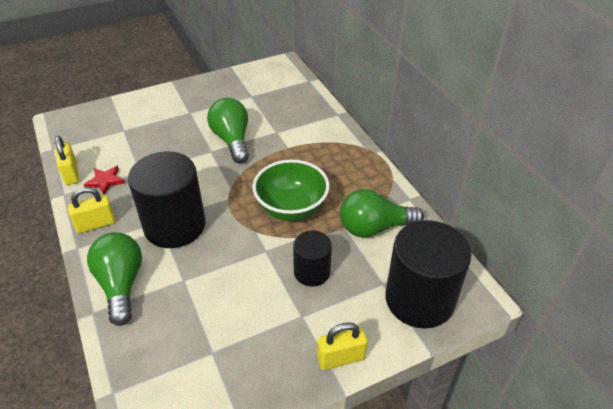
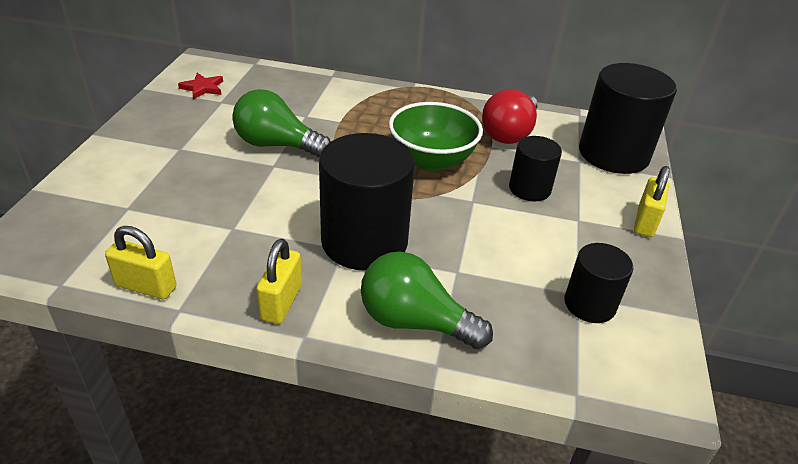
camera: 55 degrees left, 5 degrees down
(105, 181) = (208, 262): red star -> red star (203, 88)
(207, 363) = (589, 304): none -> black cylinder
(374, 227) = (509, 133): green light bulb -> red light bulb

